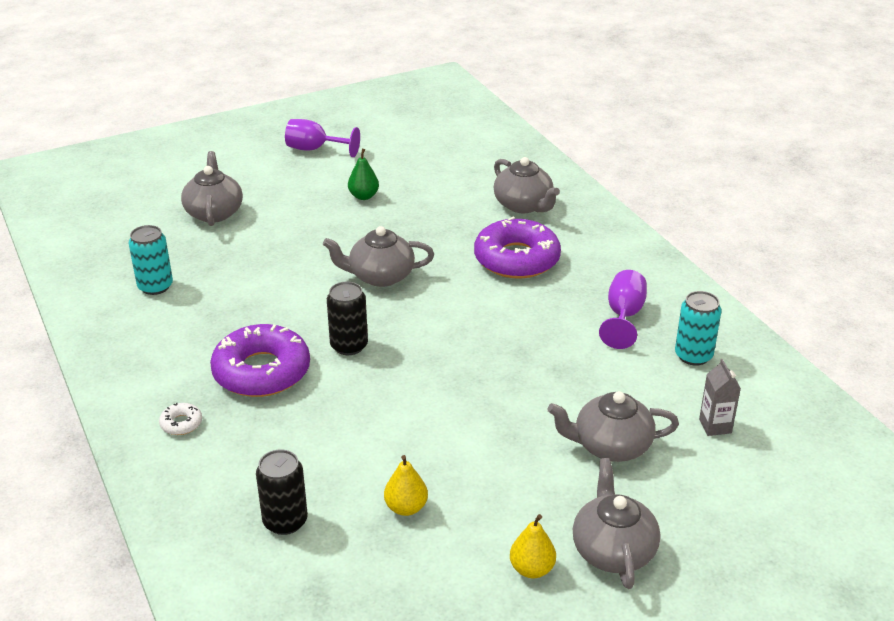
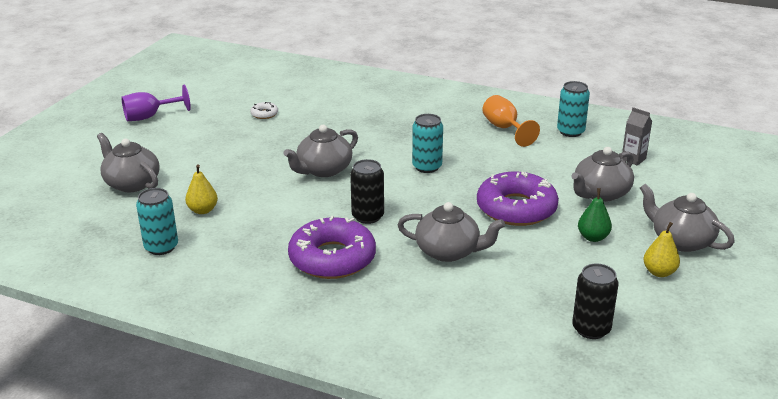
camera: 40 degrees left, 5 degrees down
(181, 423) = (326, 316): white donut -> white donut (264, 114)
(285, 521) = (489, 329): black can -> black can (591, 329)
(363, 196) = (235, 130): green pear -> green pear (593, 237)
(406, 507) = (546, 281): yellow pear -> yellow pear (203, 210)
(478, 321) = (427, 167): none -> turquoise can
(516, 259) = (396, 125): purple donut -> purple donut (516, 208)
(524, 205) = (353, 96): grey teapot -> grey teapot (449, 251)
(623, 316) = (504, 128): purple goblet -> orange goblet

